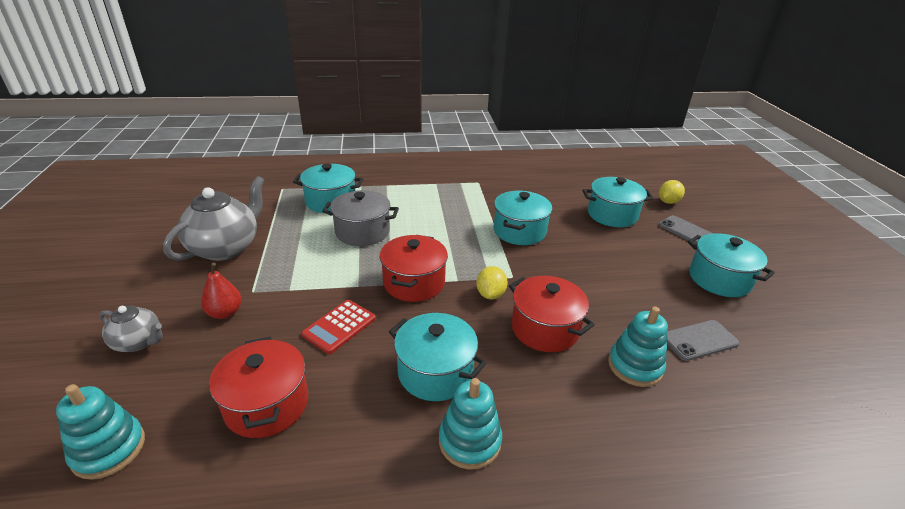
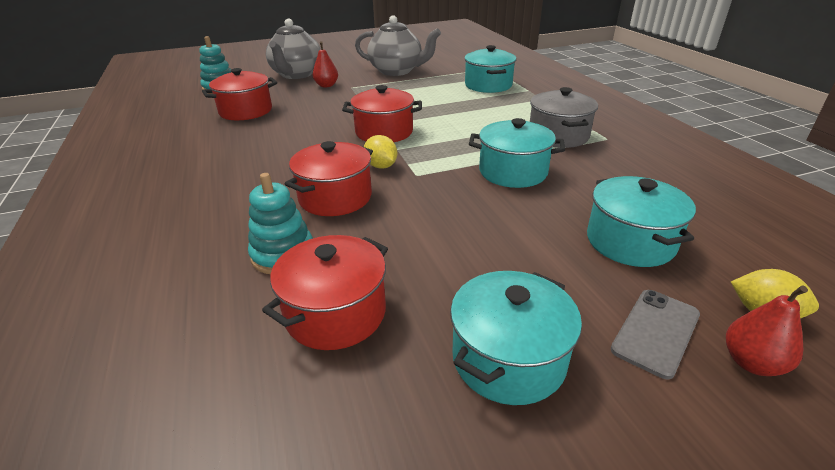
camera: 80 degrees right, 0 degrees up
(138, 342) = (296, 74): grey teapot -> grey teapot, size x1.84
(339, 326) = (320, 116): red calculator -> none
(362, 232) = (449, 103): grey pot -> grey pot (558, 136)
(435, 372) = (273, 154): turquoise pot -> none
(469, 441) = (202, 174): turquoise stacking toy -> none
(490, 294) = (381, 166): yellow lemon -> yellow lemon turned 60 degrees clockwise
(699, 340) = (335, 313): grey phone -> red pot
(701, 216) = (751, 362): none -> red pear

